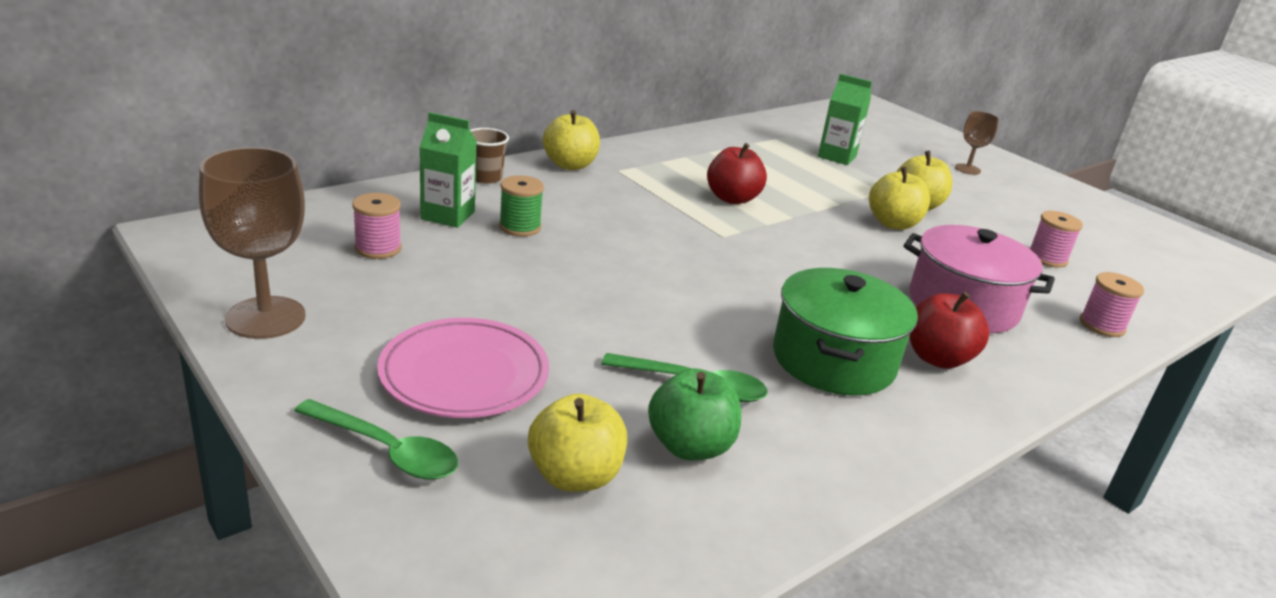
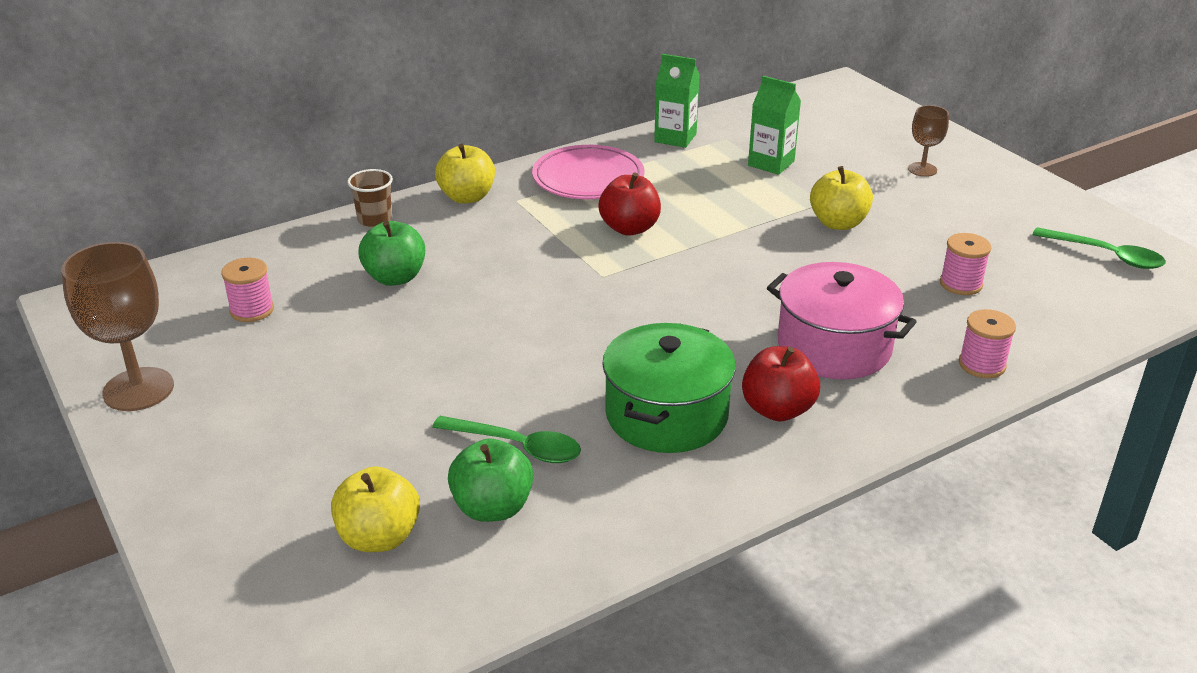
camera: 10 degrees right, 5 degrees up
(387, 451) = (222, 516): green spoon -> green spoon (1106, 255)
(448, 215) = (326, 268): green carton -> green carton (675, 138)
(464, 374) = (304, 441): pink plate -> pink plate (588, 178)
(520, 227) = (395, 277): green spool -> green apple
(893, 223) = (799, 249): yellow apple -> none

